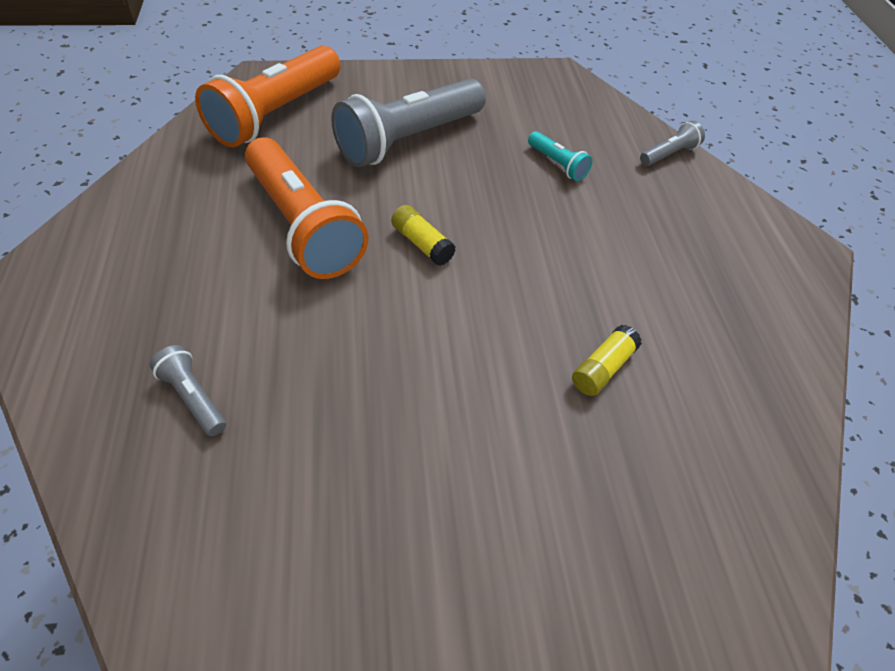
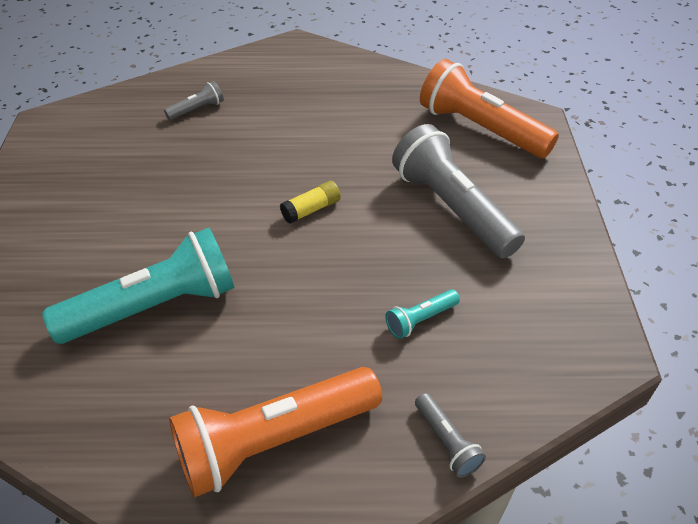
camera: 100 degrees right, 5 degrees down
(303, 226) = (338, 147): orange flashlight -> orange flashlight (273, 440)
(603, 368) = (155, 306): yellow glue stick -> turquoise flashlight

